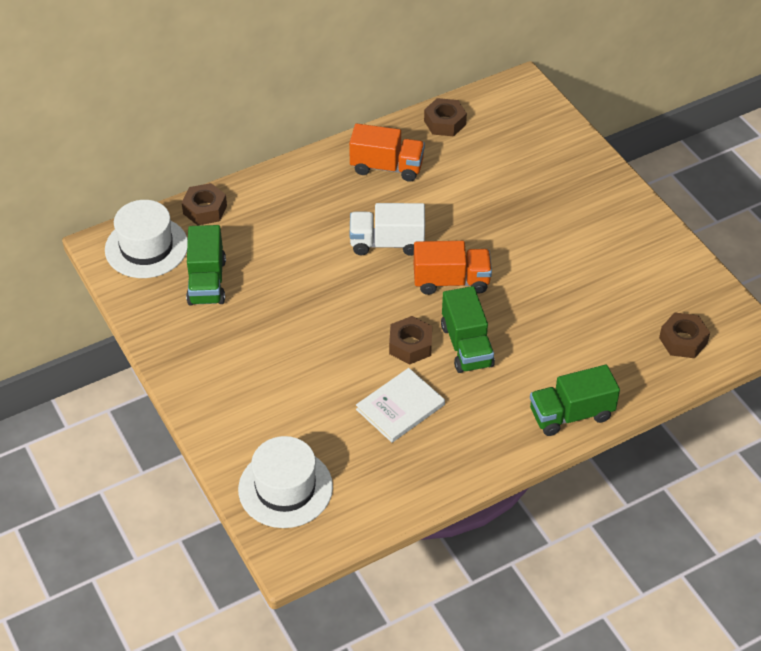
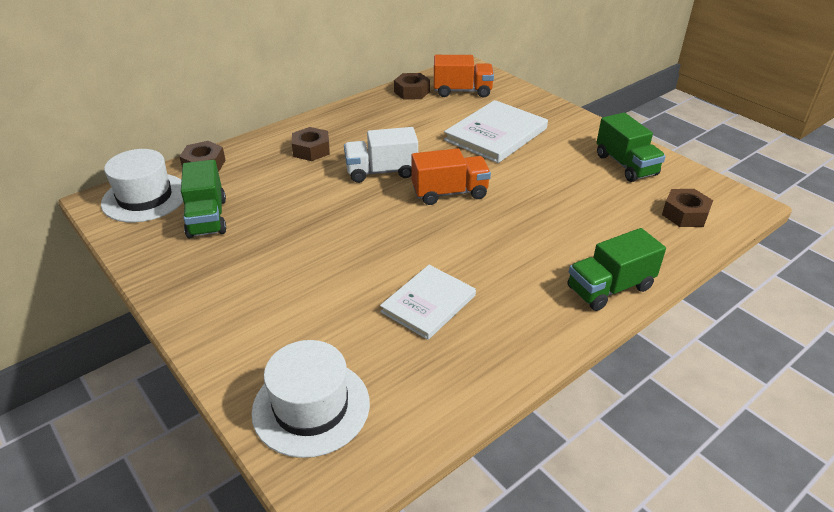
camera: 10 degrees left, 10 degrees down
(387, 167) = (369, 122): orange truck -> orange truck (462, 91)
(410, 345) = (424, 247): brown nut -> brown nut (311, 150)
(466, 346) = (481, 241): green truck -> green truck (626, 165)
(523, 204) = (496, 134): none -> white book

